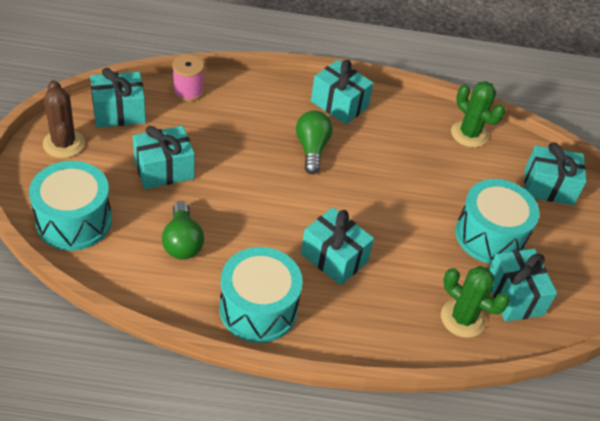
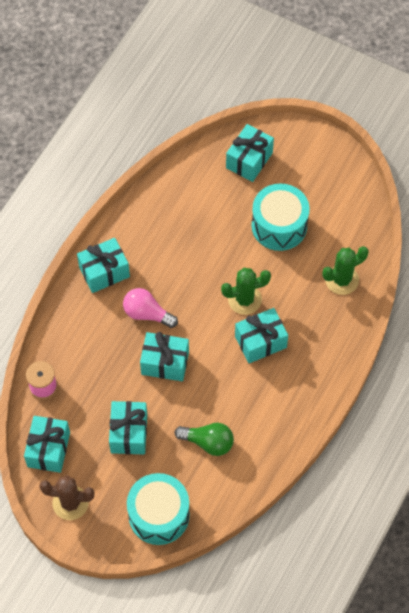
camera: 60 degrees left, 15 degrees up
(258, 309) = (287, 410): turquoise drum -> none
(312, 149) = (147, 313): green light bulb -> pink light bulb
(469, 134) = (174, 188): green cactus -> green cactus (244, 299)
(514, 296) = (335, 237): turquoise gift -> turquoise gift (165, 363)

